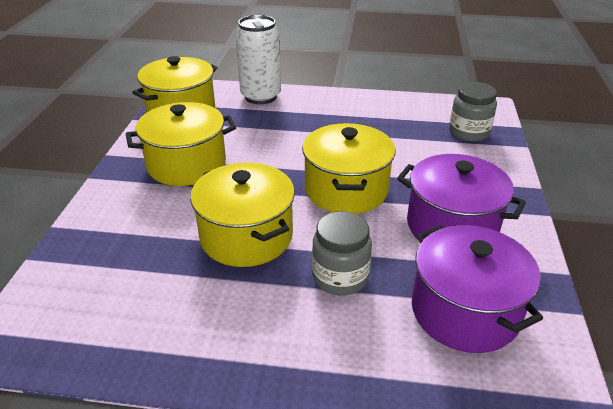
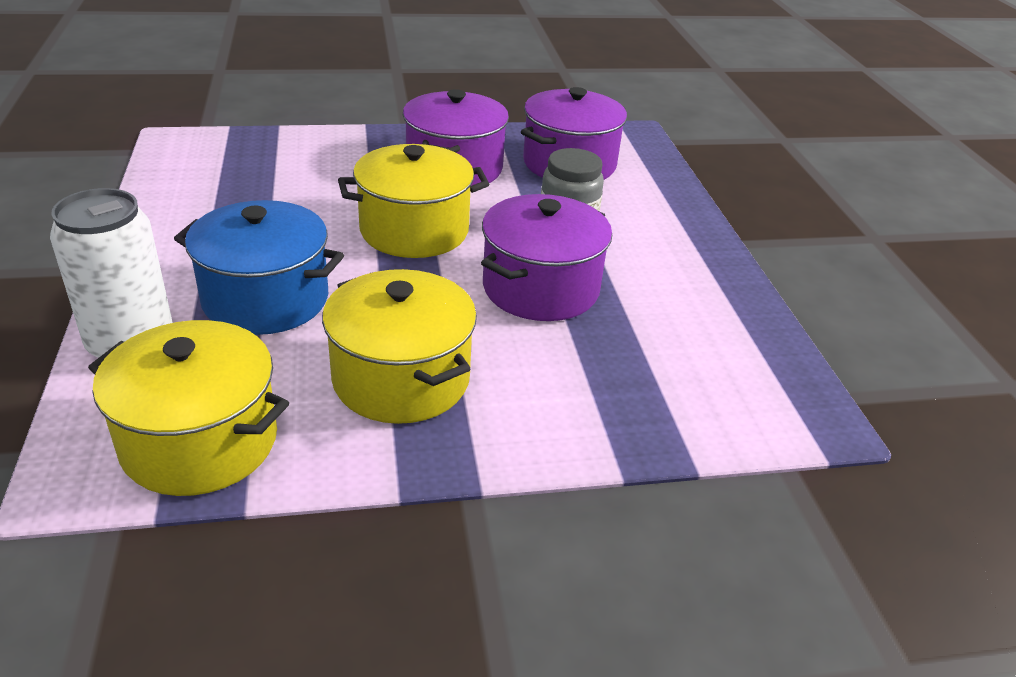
camera: 110 degrees left, 0 degrees up
(246, 236) = (540, 288): yellow pot -> purple pot
(283, 130) = (266, 299): none -> blue pot
(468, 132) = (250, 155): grey jar -> none

